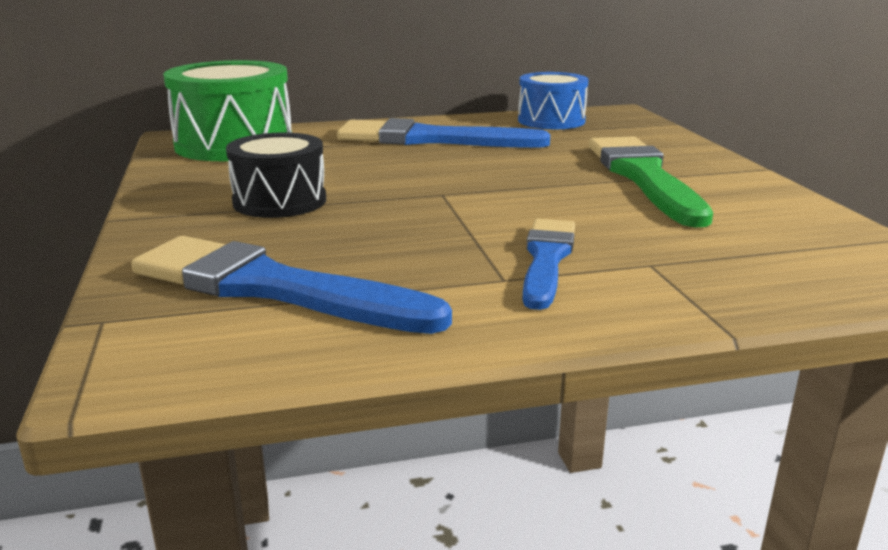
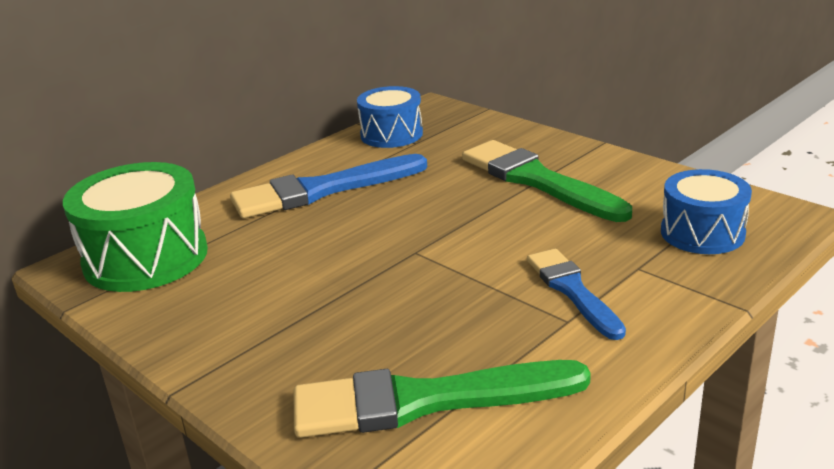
camera: 30 degrees left, 5 degrees up
(273, 288) = (425, 401): blue brush -> green brush
(280, 201) = (296, 311): black drum -> none
(777, 259) = (702, 233): none -> blue drum

